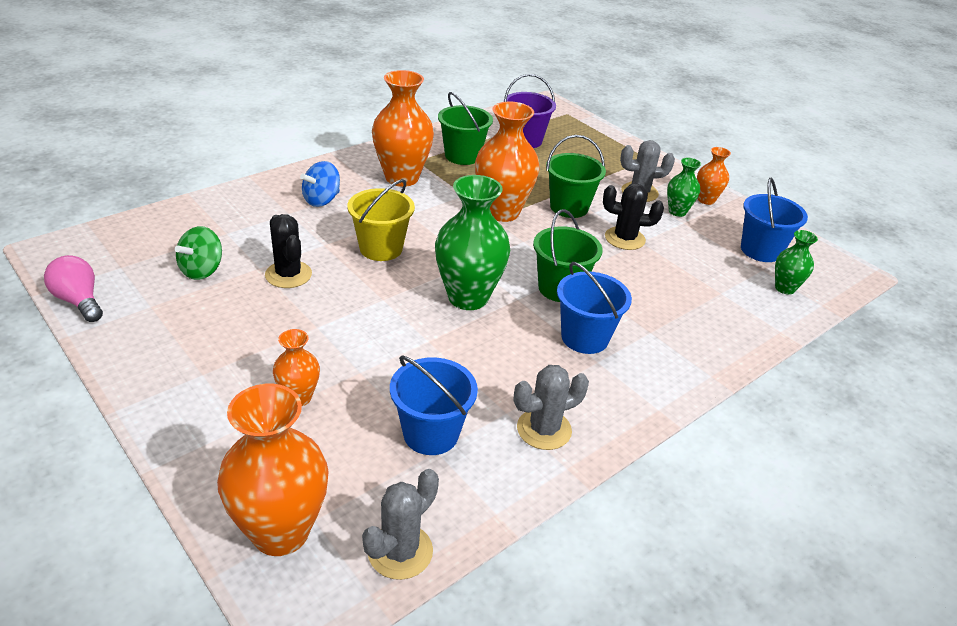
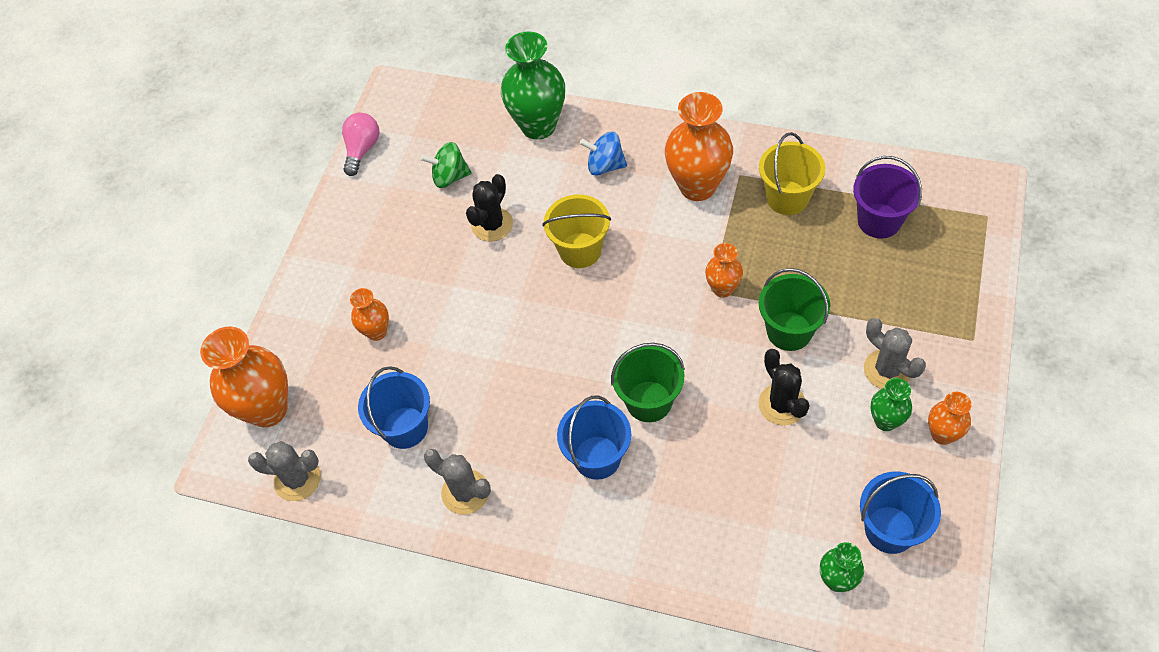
camera: 65 degrees right, 20 degrees up
(462, 156) = (787, 198): green bucket -> yellow bucket
(468, 297) = (573, 348): green vase -> green vase (538, 126)
(502, 212) = (722, 289): orange vase -> orange vase, size x0.53

